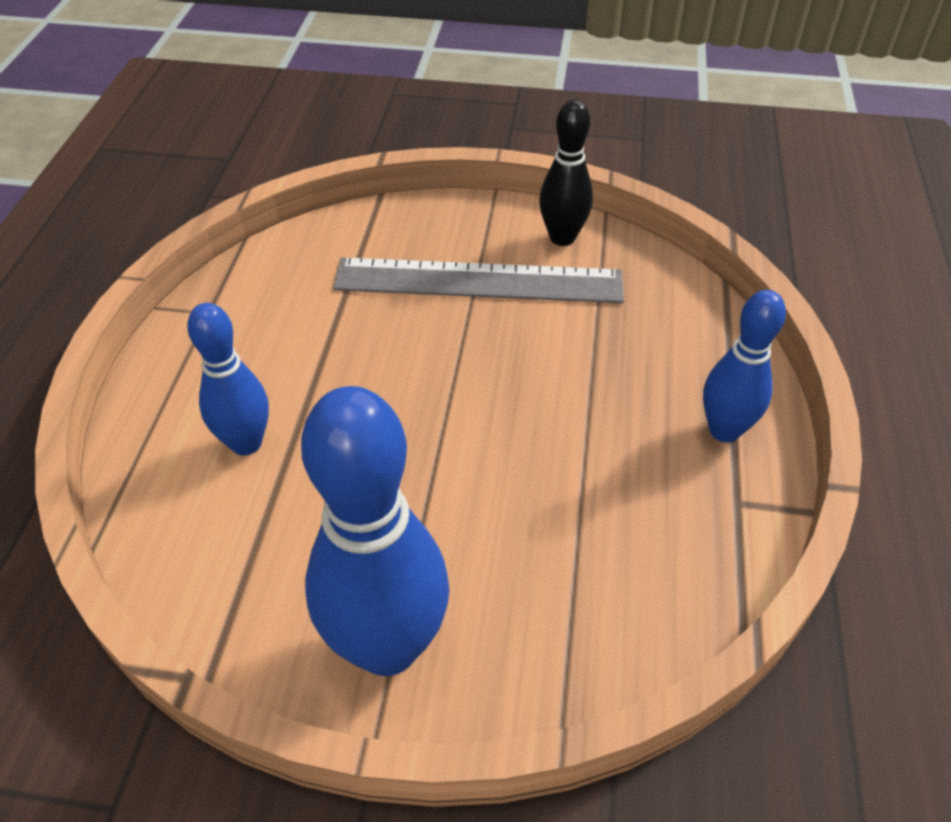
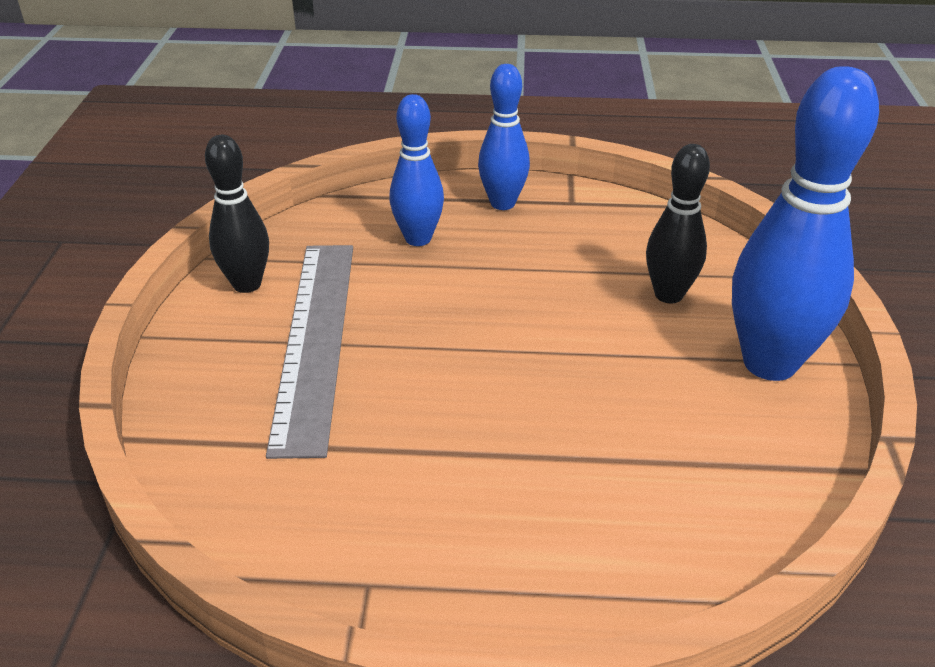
camera: 95 degrees left, 10 degrees down
(246, 443) = (585, 495): blue bowling pin -> blue bowling pin (418, 238)
(528, 570) = (668, 295): none -> black bowling pin

